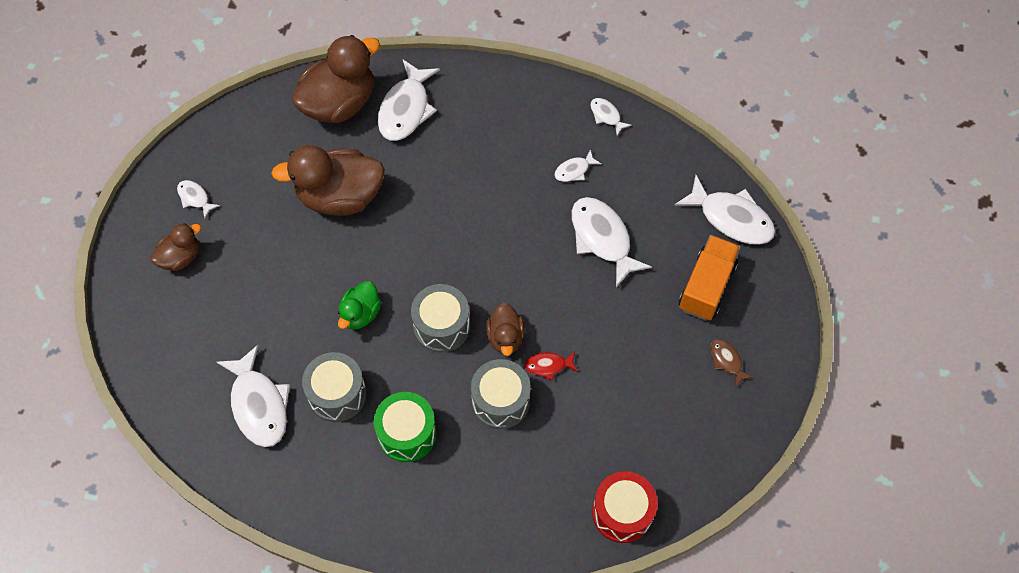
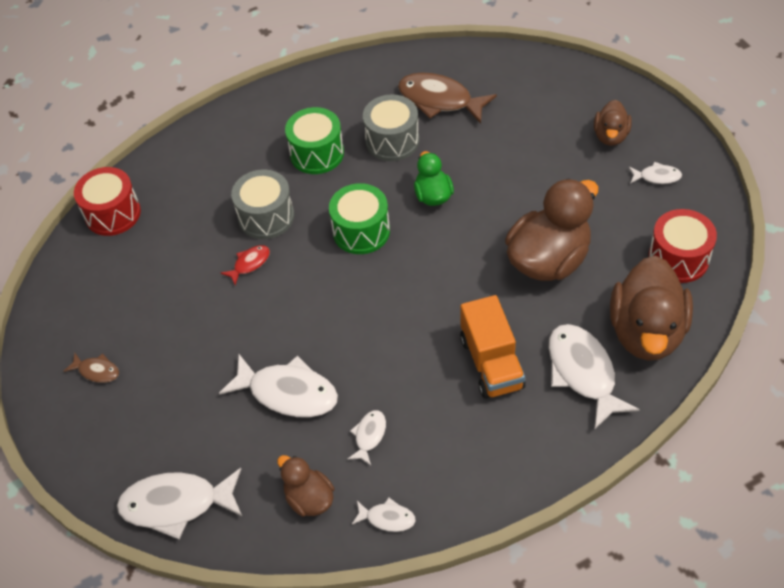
camera: 145 degrees right, 10 degrees down
(259, 404) = (439, 100): white fish -> brown fish
(260, 131) = (678, 258): none -> red drum
(442, 326) = (361, 231): grey drum -> green drum
(505, 337) = (302, 259): brown duck -> brown duck (309, 498)
(706, 286) = (157, 420): orange truck -> orange truck (491, 363)

